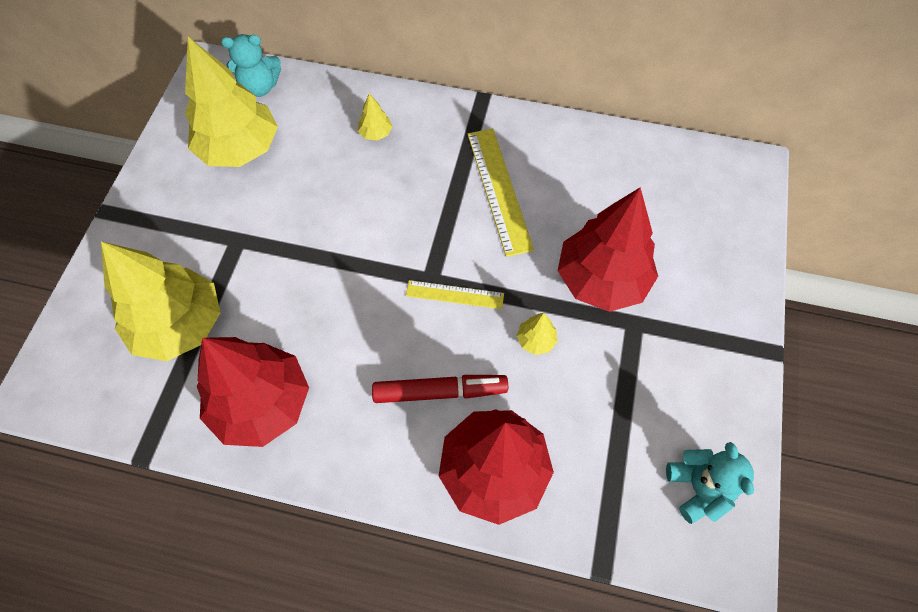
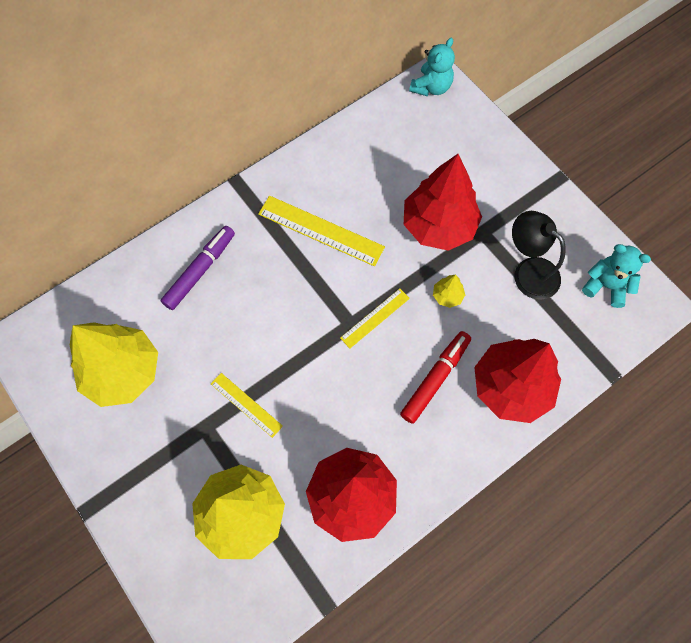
camera: 50 degrees left, 5 degrees up
(260, 87) = (77, 318): turquoise teddy bear -> turquoise teddy bear (431, 87)
(282, 254) = (246, 405): none -> yellow ruler
(376, 133) = (200, 270): yellow tree -> purple marker
(636, 397) = (528, 271): none -> black lamp

